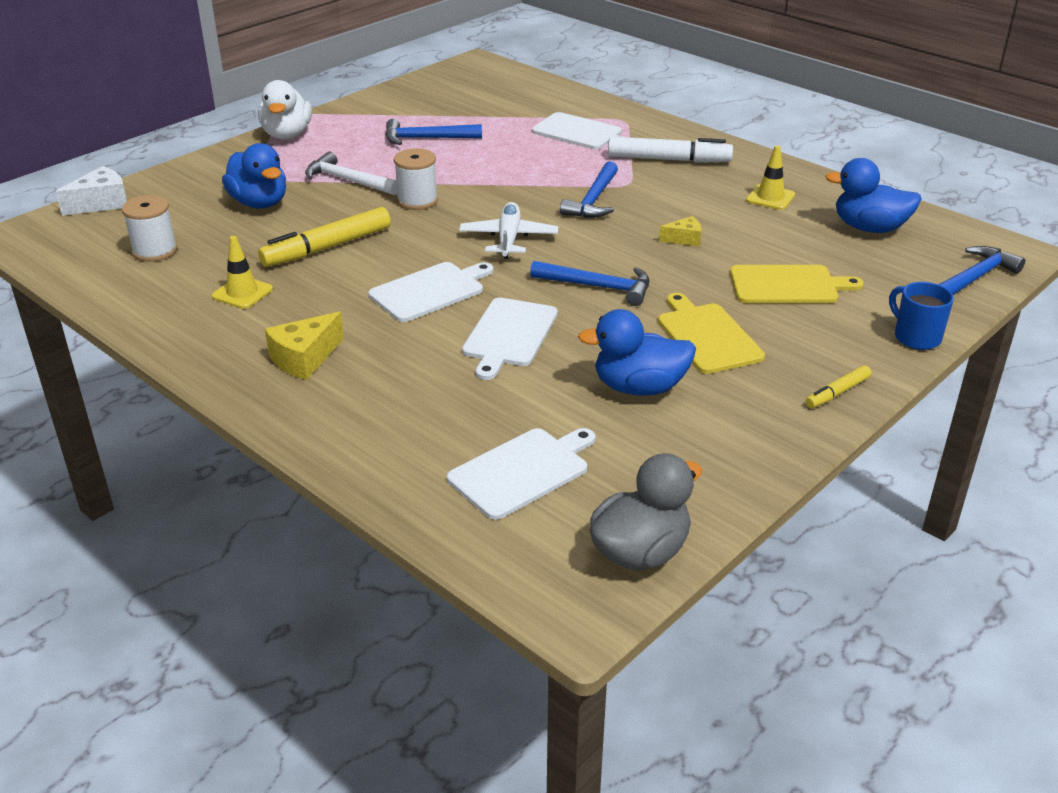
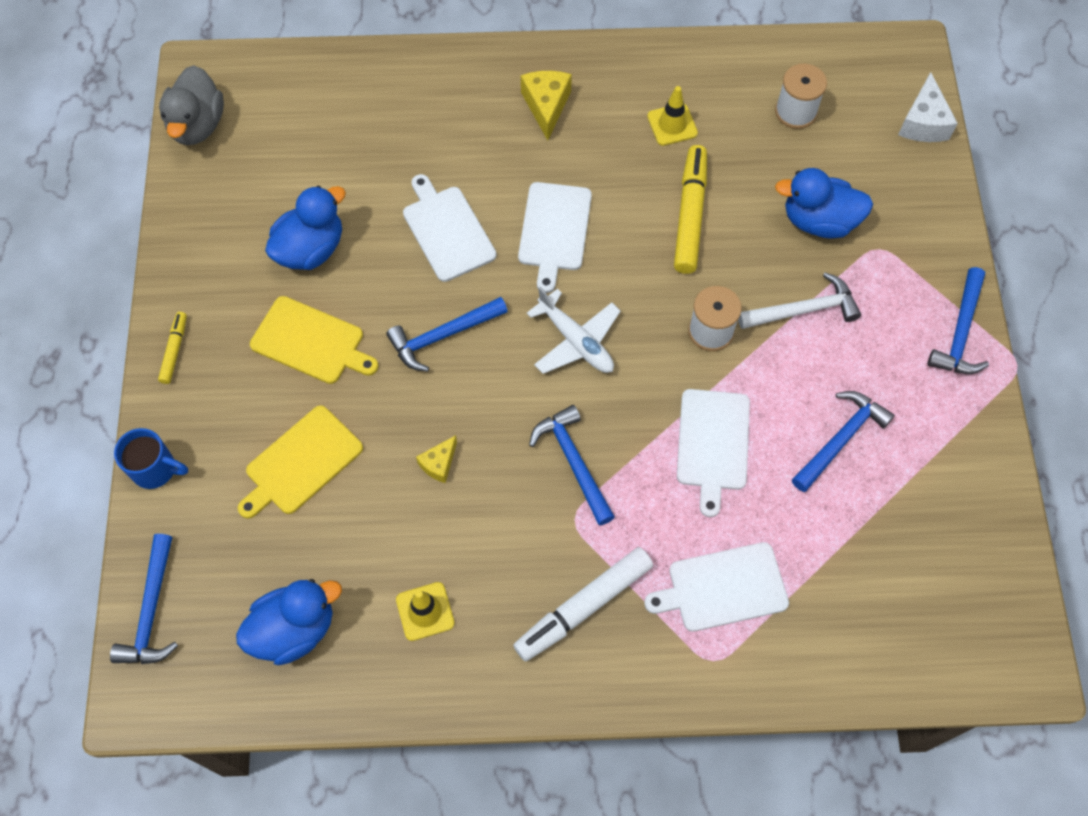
camera: 135 degrees right, 30 degrees up
(287, 135) = (960, 332): white duck -> blue hammer
(522, 471) = (314, 128): white cutting board -> white cutting board (713, 444)

